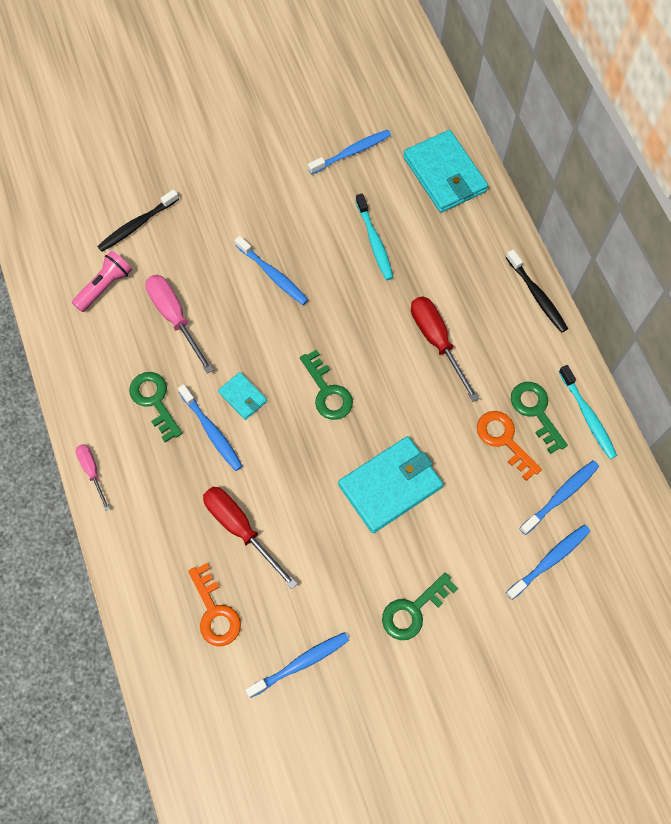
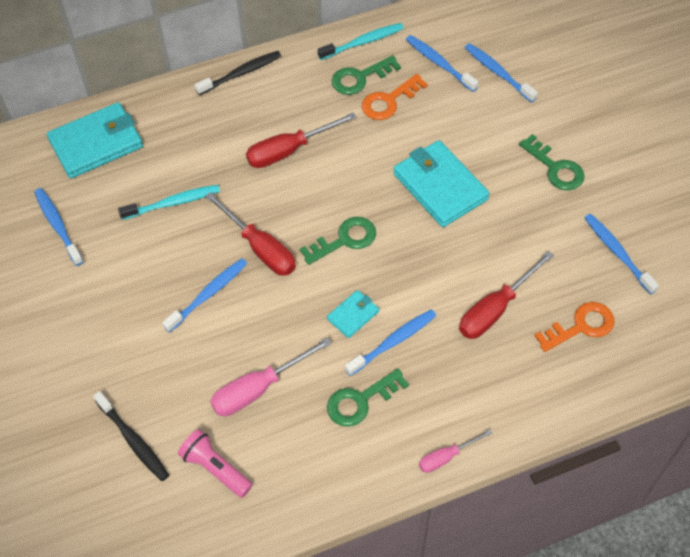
camera: 90 degrees left, 10 degrees down
(321, 317) = (260, 248): none -> red screwdriver

